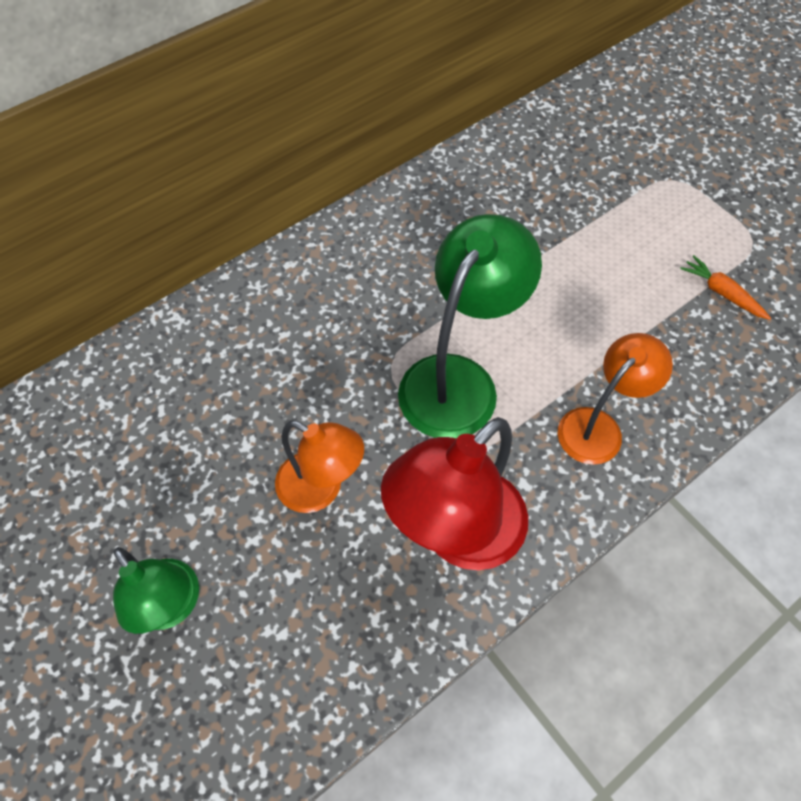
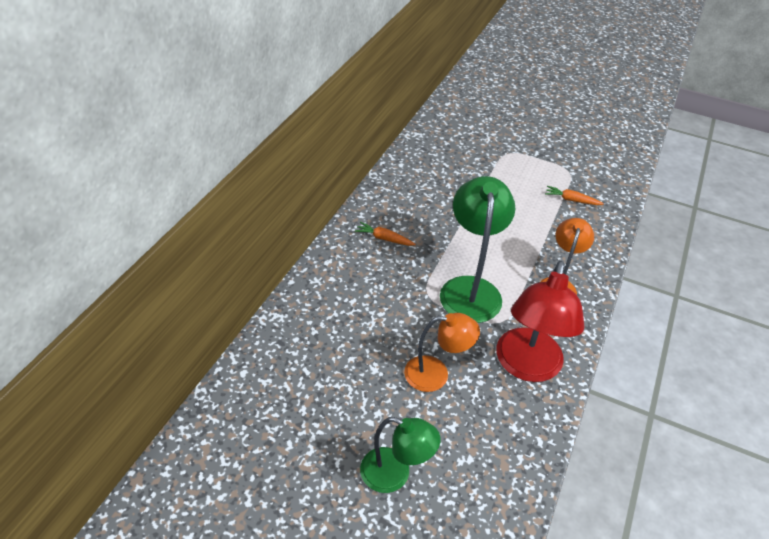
camera: 30 degrees left, 15 degrees down
(387, 257) = (384, 239): none -> orange carrot

